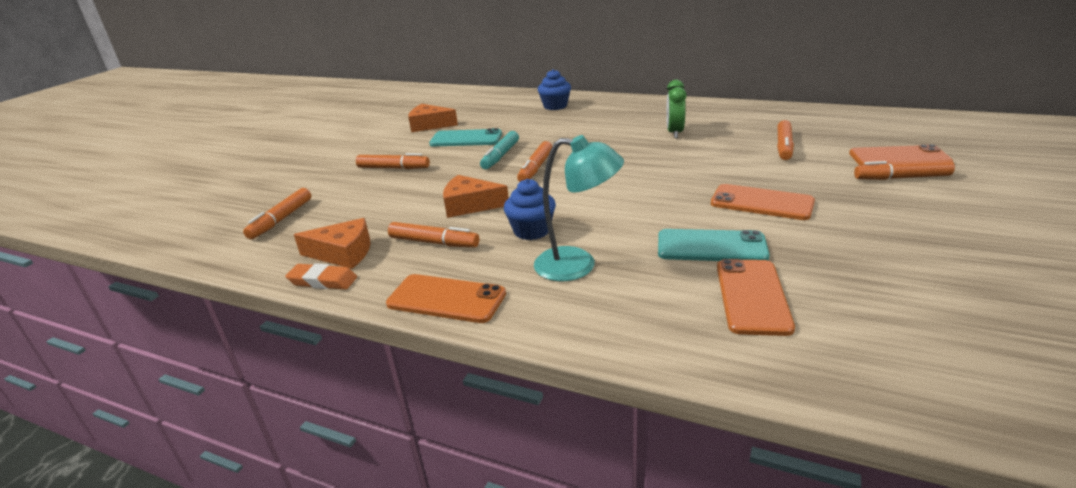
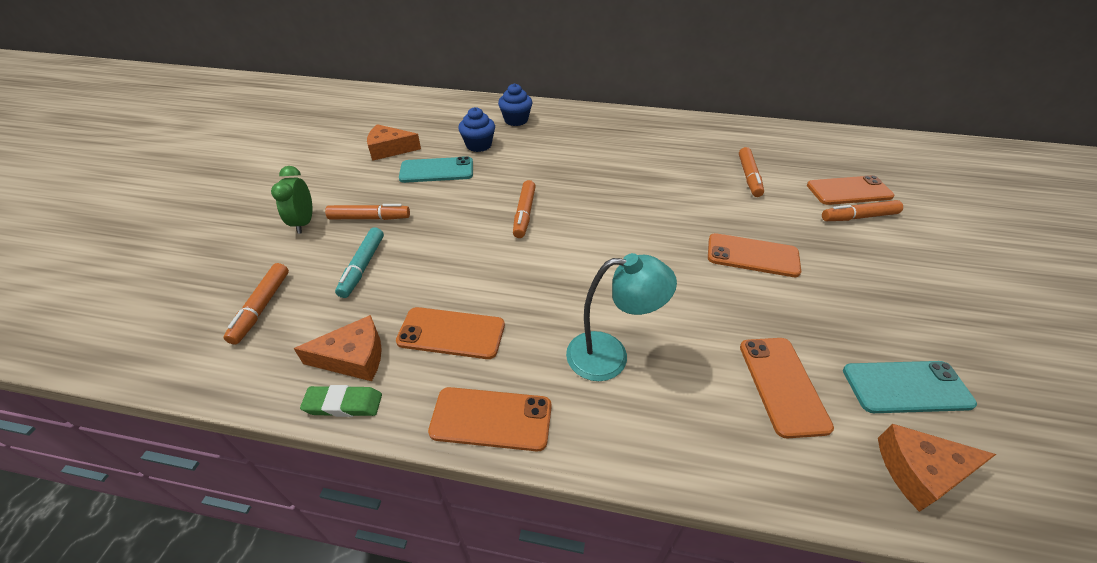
camera: 15 degrees left, 15 degrees up
(323, 281) = (343, 404): orange eraser -> green eraser
(434, 243) = (451, 333): orange marker -> orange phone
(470, 205) = (472, 273): orange cheese -> orange cheese (920, 471)
(500, 156) = (482, 196): turquoise marker -> turquoise marker (362, 267)
(532, 231) = (549, 308): blue cupcake -> blue cupcake (478, 145)
(674, 133) = (645, 159): green clock -> green clock (304, 223)
(711, 247) = (726, 319): turquoise phone -> turquoise phone (906, 387)

